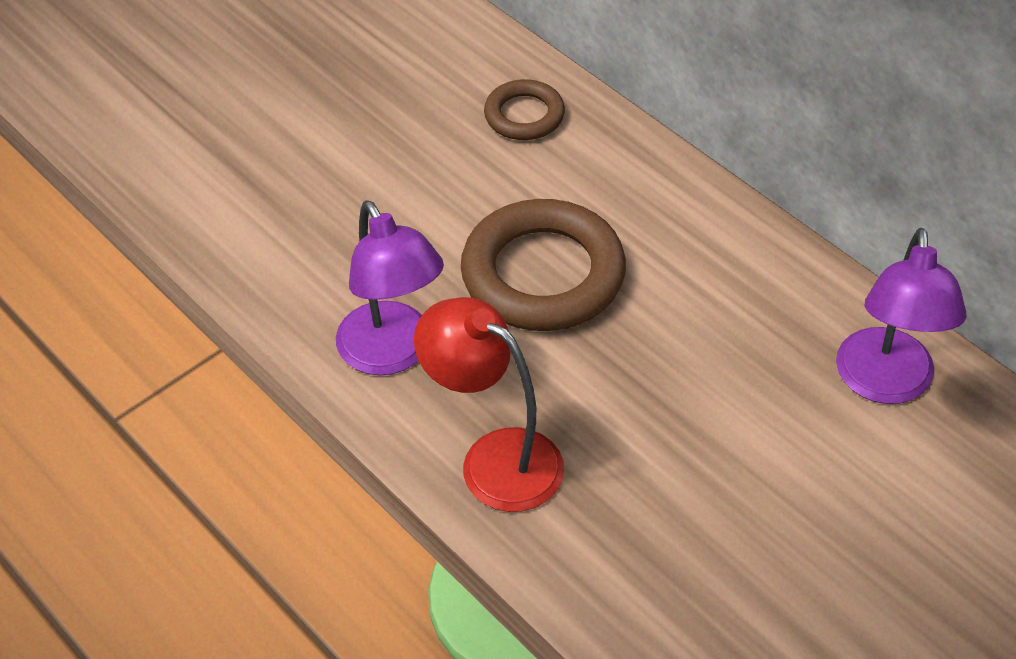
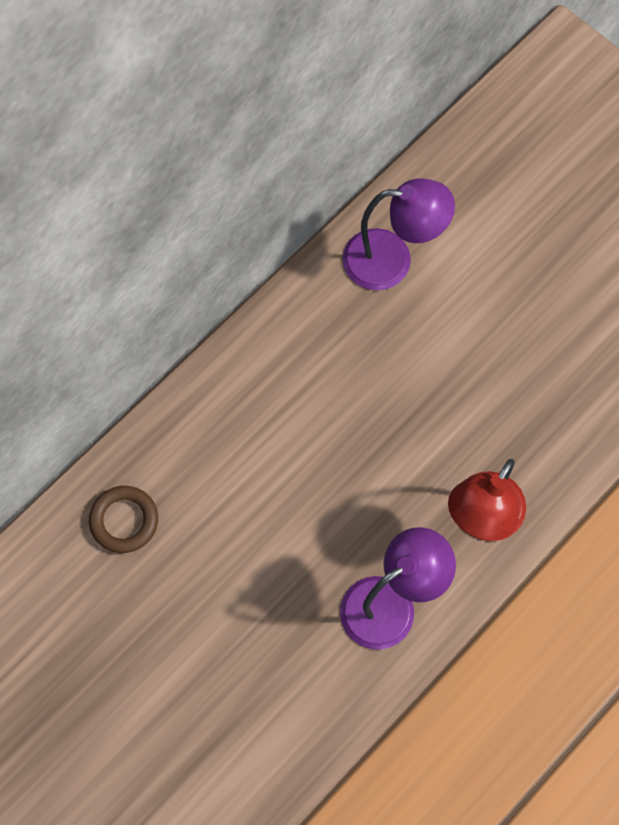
camera: 95 degrees left, 20 degrees up
(543, 274) = (303, 496): brown ring -> none

